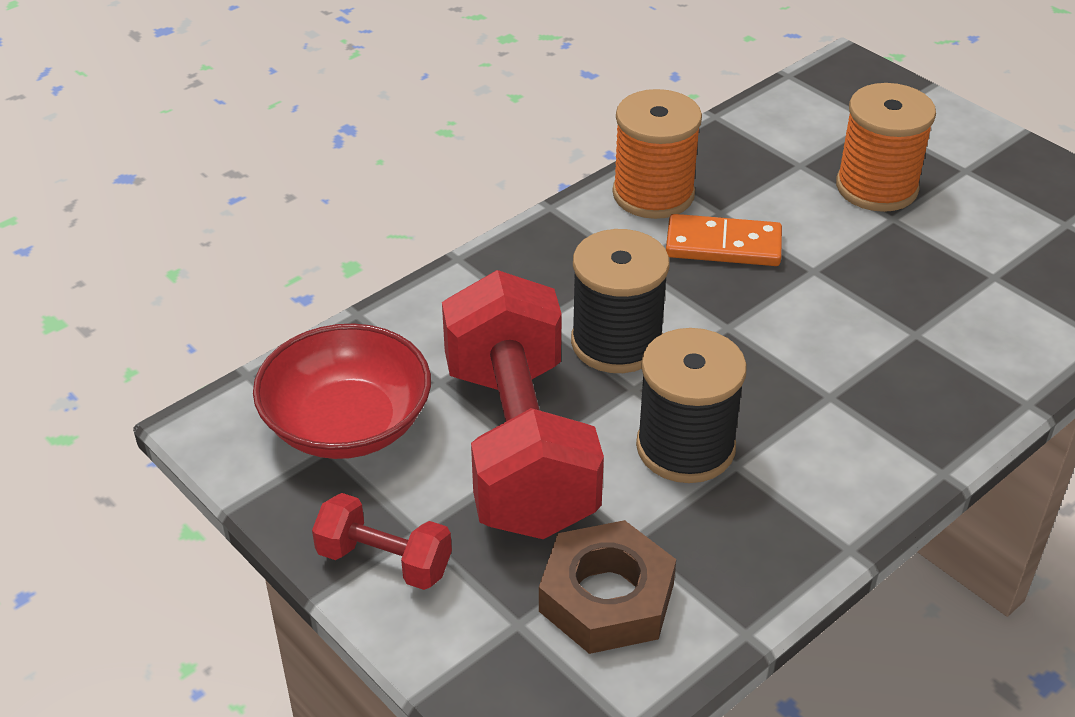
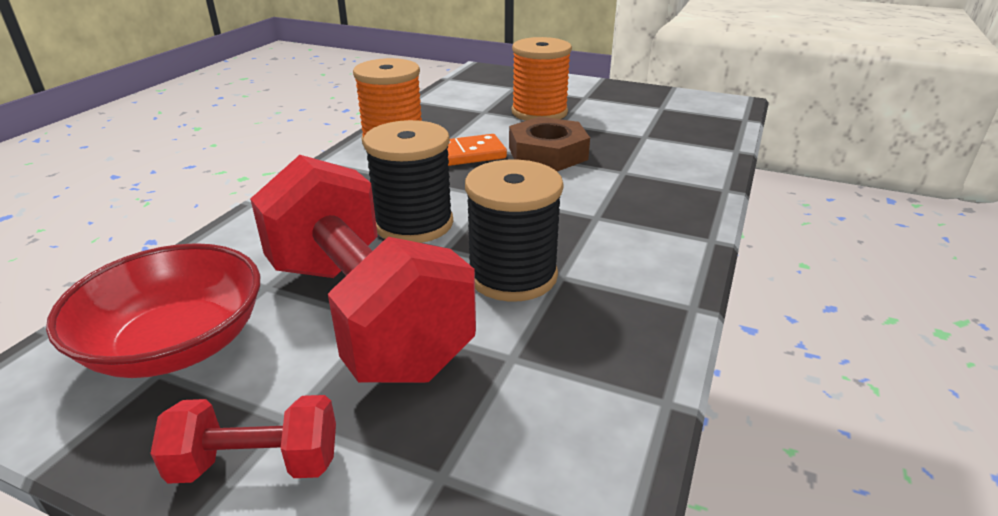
camera: 25 degrees left, 10 degrees down
(607, 597) = (518, 416): brown nut -> brown nut (547, 153)

